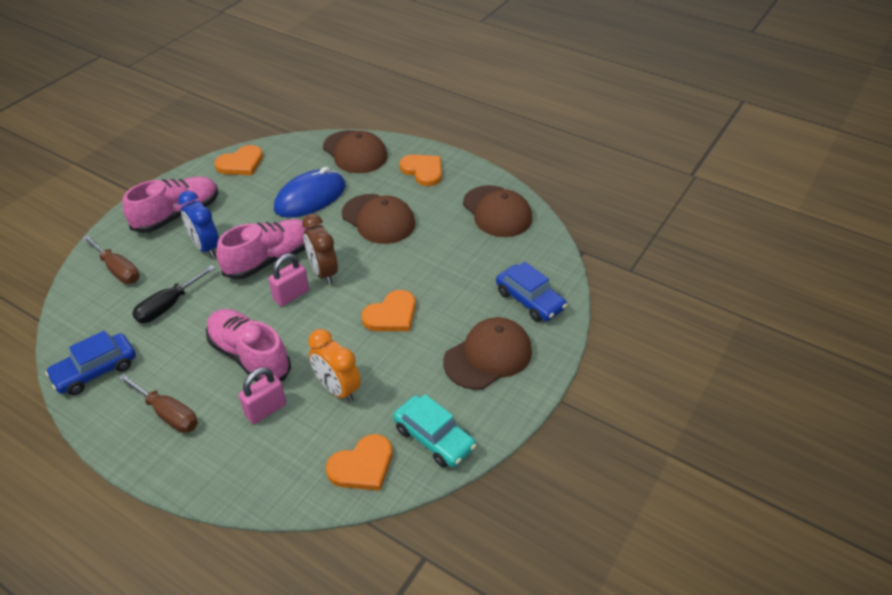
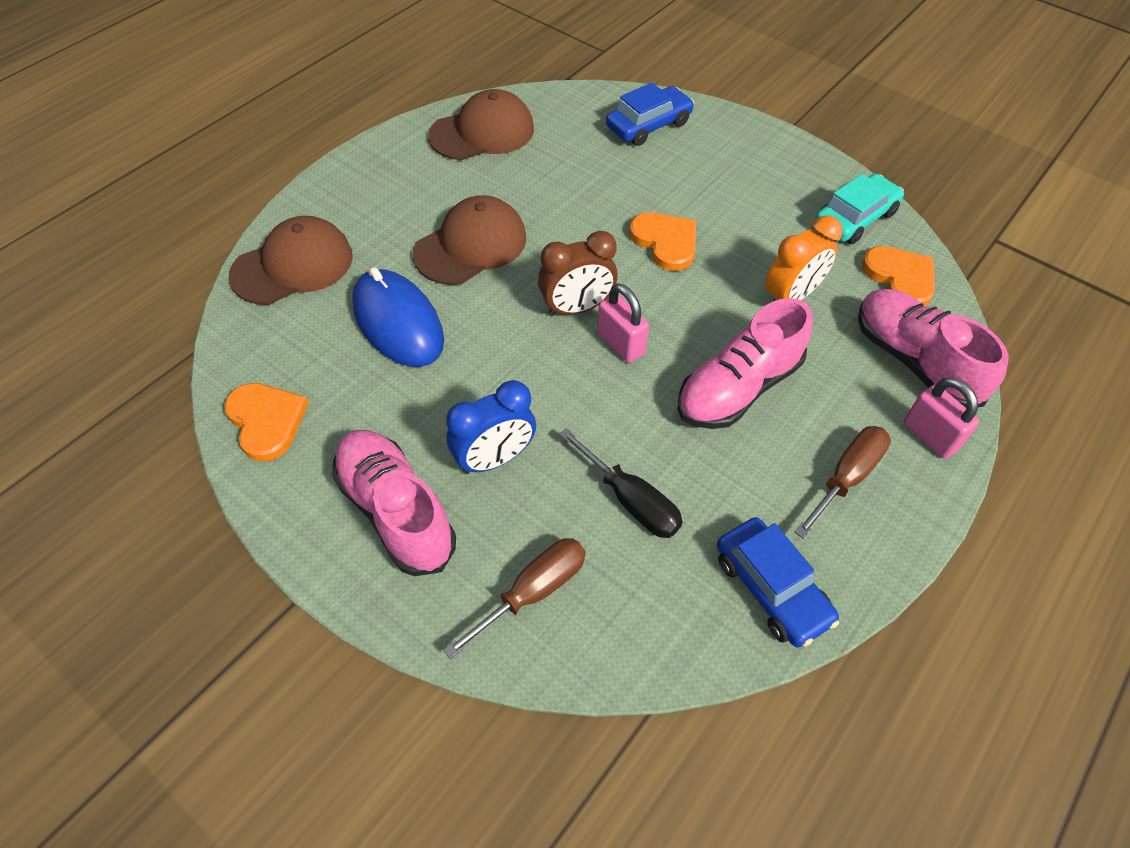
camera: 85 degrees left, 10 degrees up
(266, 410) = (829, 367): pink padlock -> pink padlock (930, 436)
(270, 259) = (539, 371): pink shoe -> pink shoe (914, 361)
(423, 171) = (370, 193): orange heart -> none
(488, 356) = (735, 167): brown cap -> none

